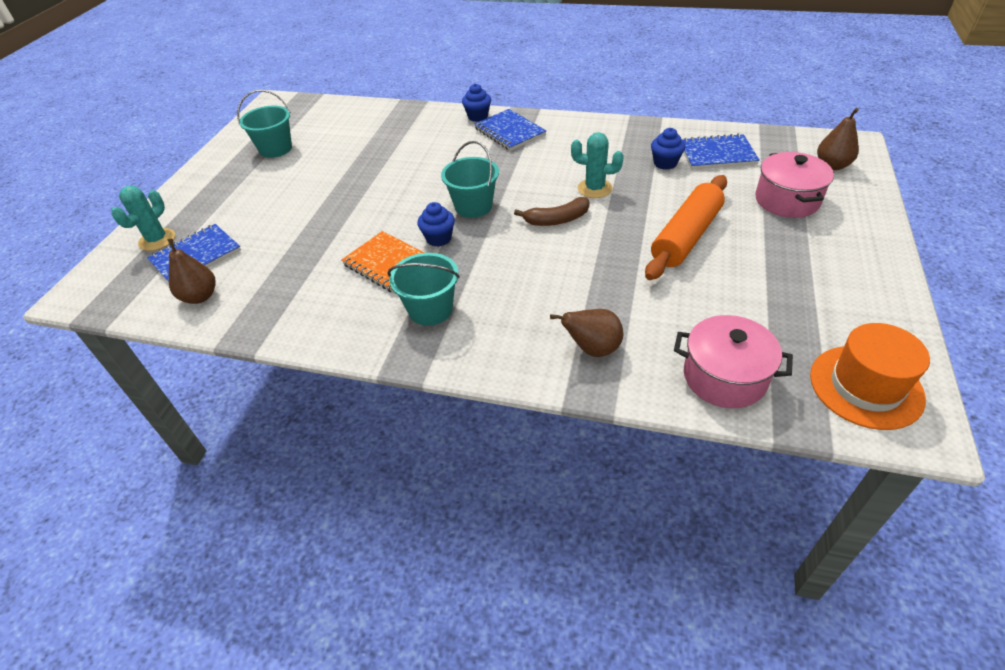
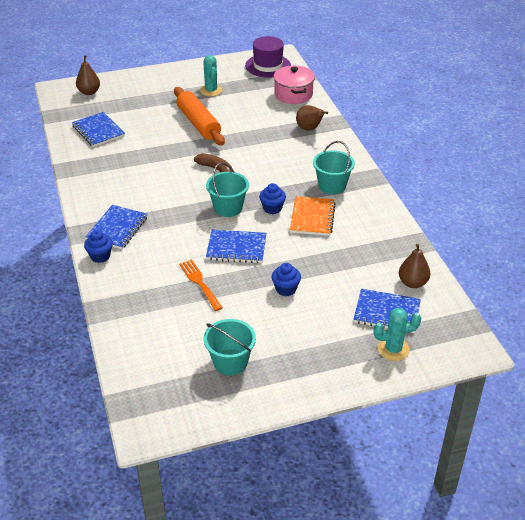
camera: 125 degrees left, 5 degrees down
(380, 158) = (200, 283): none -> orange fork
(402, 192) = (236, 248): none -> blue notebook
(594, 188) = (171, 166): turquoise cactus -> turquoise cactus (211, 91)
(665, 163) = (122, 147): blue cupcake -> blue cupcake (286, 289)
(686, 237) = (199, 123): orange rolling pin -> orange rolling pin turned 60 degrees clockwise
(787, 200) = (138, 100): pink pot -> none
(866, 386) = (268, 66): orange hat -> purple hat

